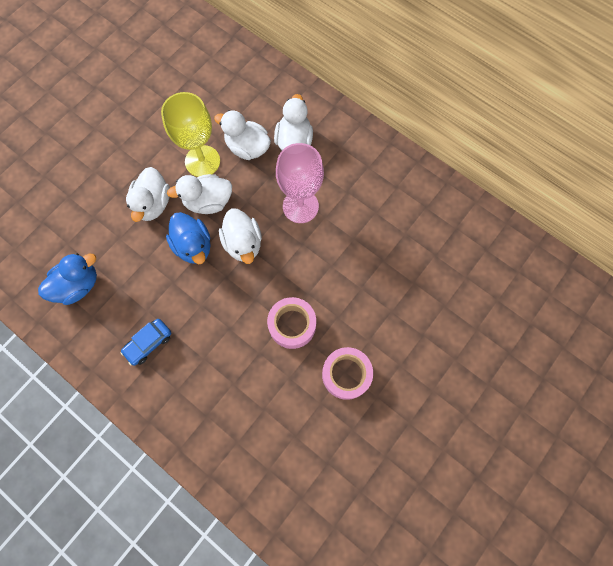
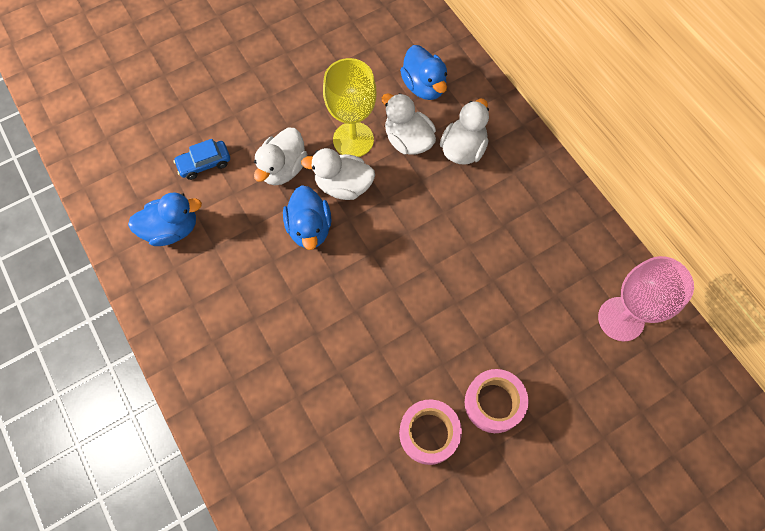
camera: 20 degrees right, 5 degrees down
(148, 343) = (222, 318): blue car -> blue car (204, 163)
(243, 243) = (365, 244): white duck -> none
(244, 98) = (424, 86): none -> blue duck
(292, 325) = (387, 354): pink tape -> pink tape (493, 403)
(300, 206) = (444, 224): pink goblet -> pink goblet (621, 319)

